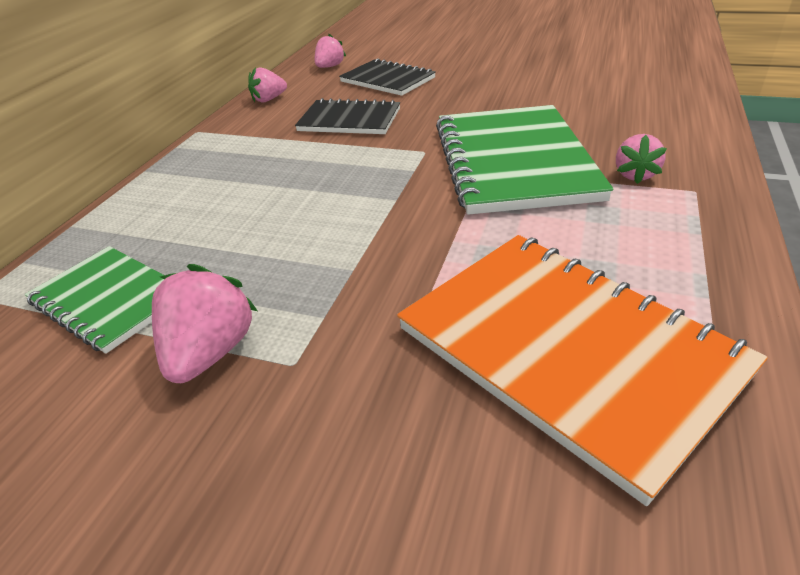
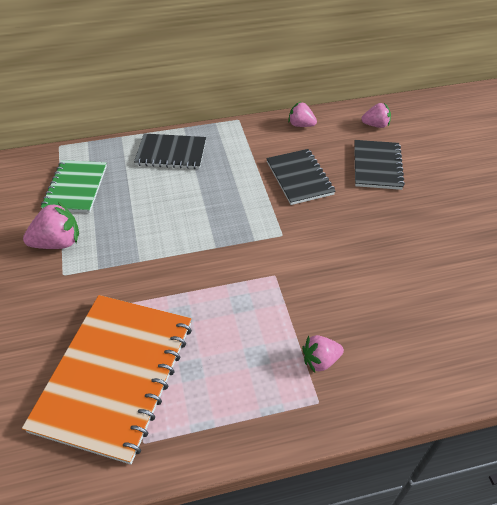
camera: 55 degrees right, 10 degrees up
(177, 191) = (171, 153): none -> black notebook
(513, 161) = (297, 286): green notebook -> none

